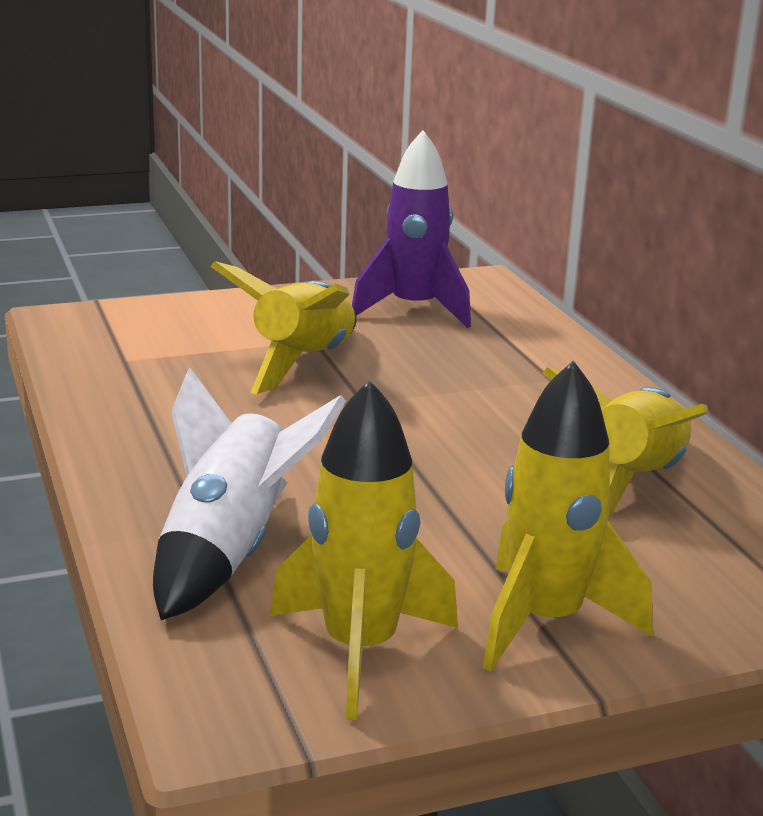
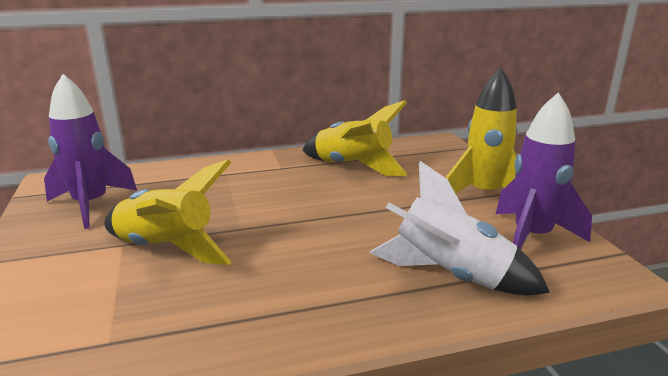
camera: 85 degrees left, 0 degrees up
(359, 650) = (532, 237): yellow rocket -> purple rocket

